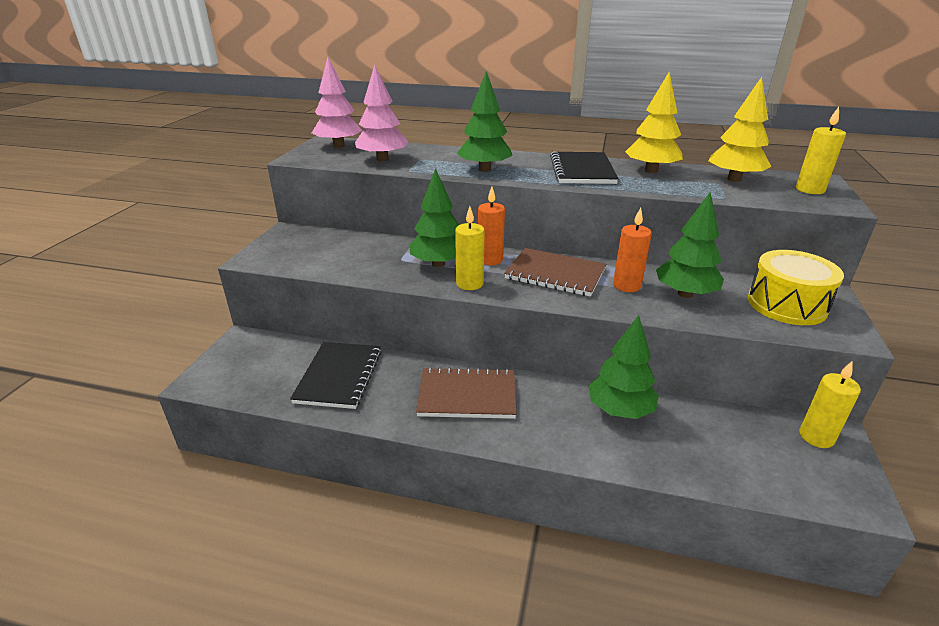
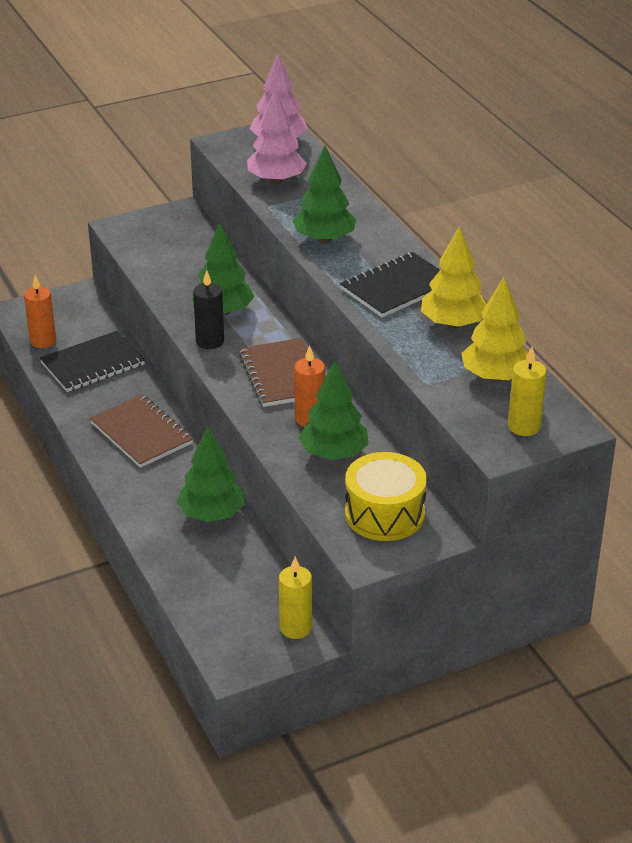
camera: 50 degrees right, 5 degrees up
(469, 284) = (210, 341): yellow candle -> black candle
(490, 260) = (265, 332): orange candle -> orange candle (43, 341)

